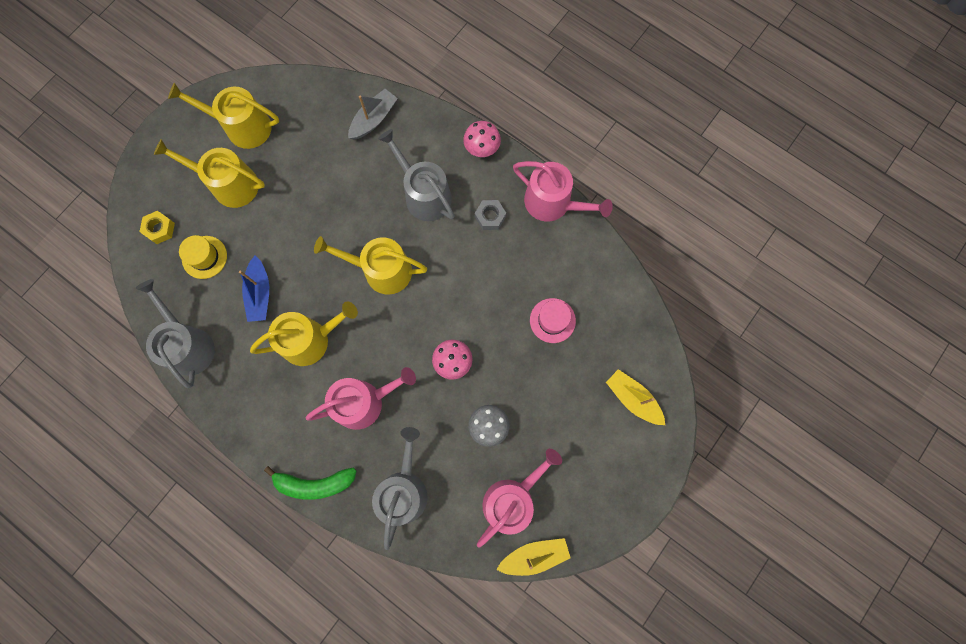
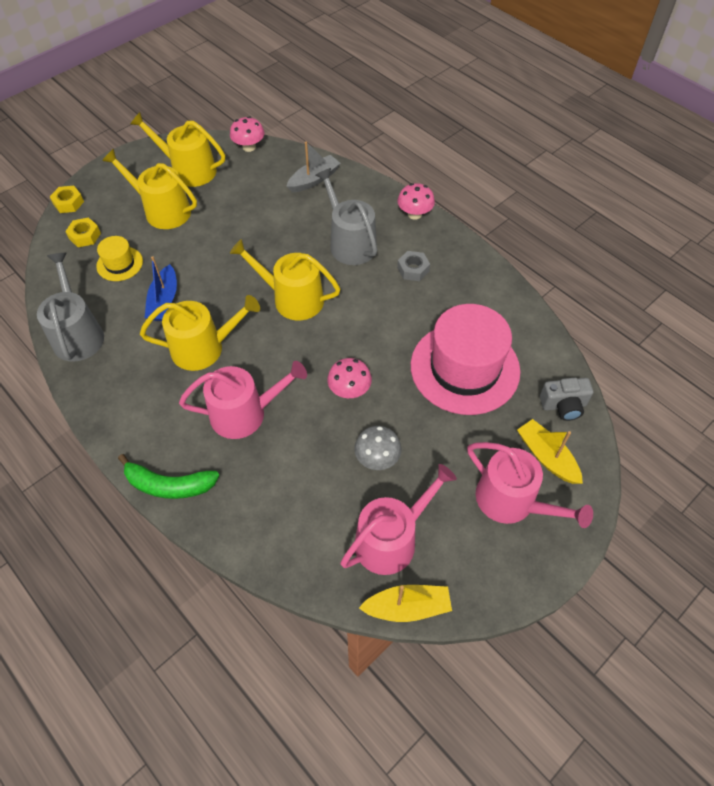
camera: 10 degrees right, 20 degrees down
(130, 190) = (68, 203): none -> yellow nut
(297, 85) = (249, 147): none -> pink mushroom
(404, 489) = (267, 508): grey watering can -> none
(552, 320) = (464, 368): pink hat -> pink hat, size x2.16
(553, 203) = (480, 267): pink watering can -> pink watering can (512, 501)
(643, 344) = (563, 405): none -> grey camera

